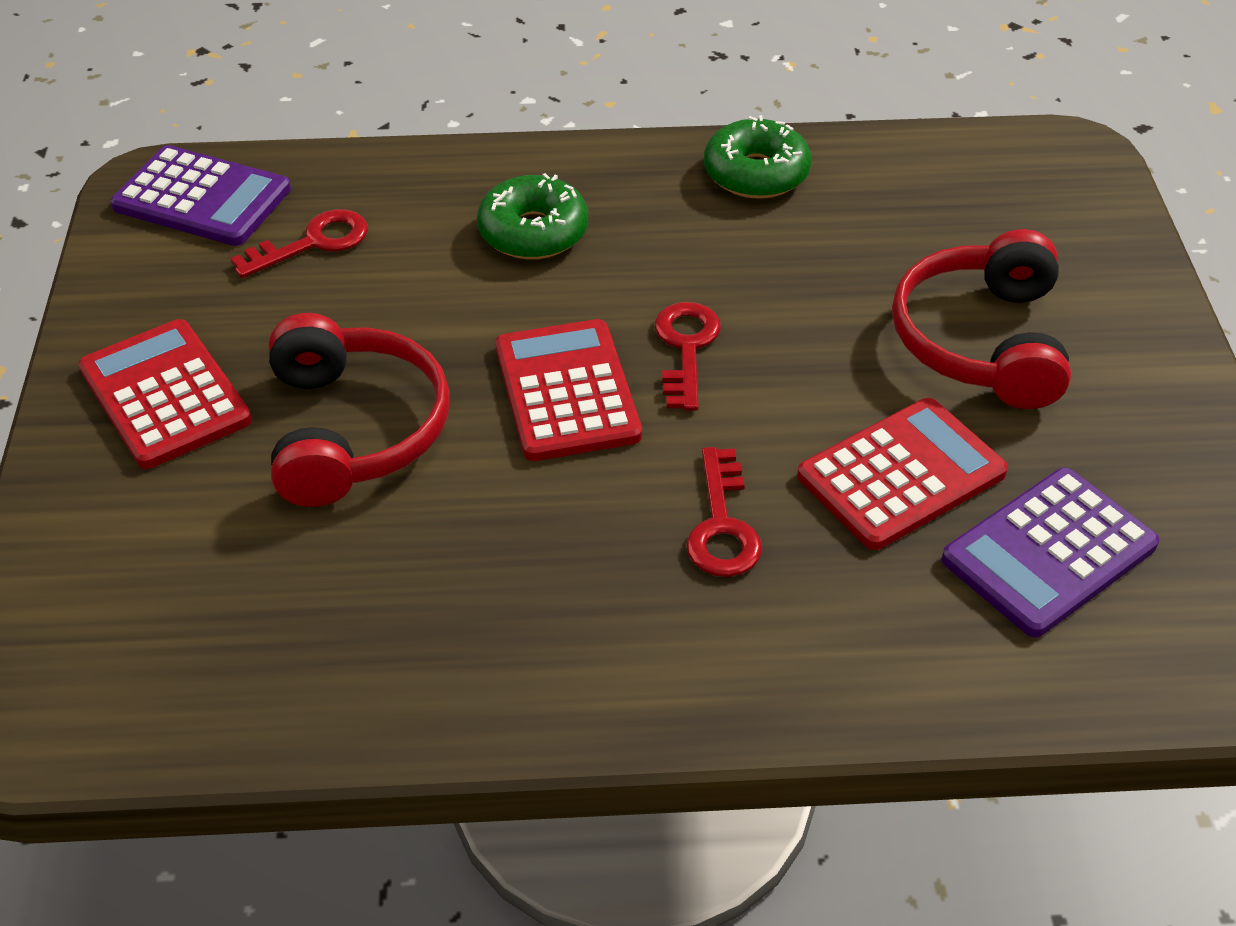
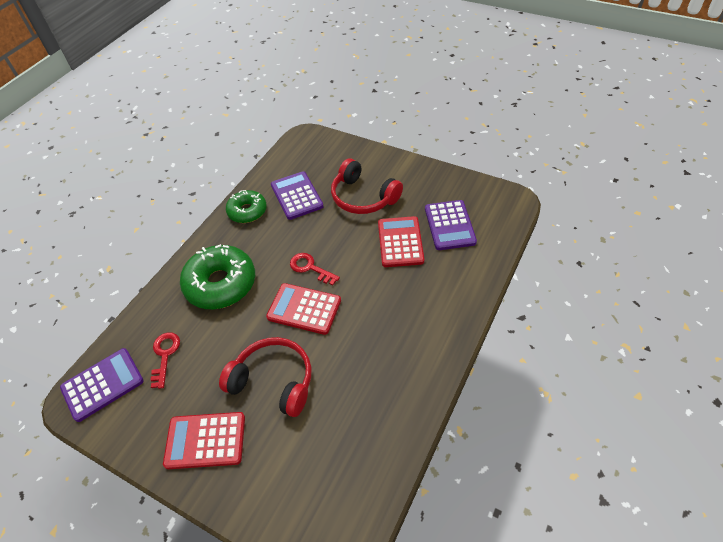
camera: 55 degrees left, 5 degrees up
(533, 232) = (221, 284): green donut -> green donut, size x1.64
(722, 525) = (390, 295): red key -> none
(873, 226) = (296, 196): none -> purple calculator

